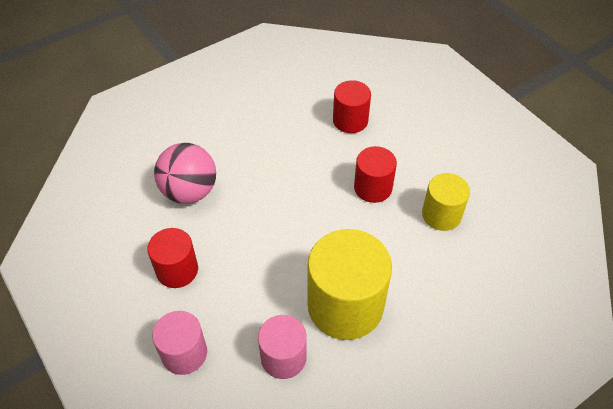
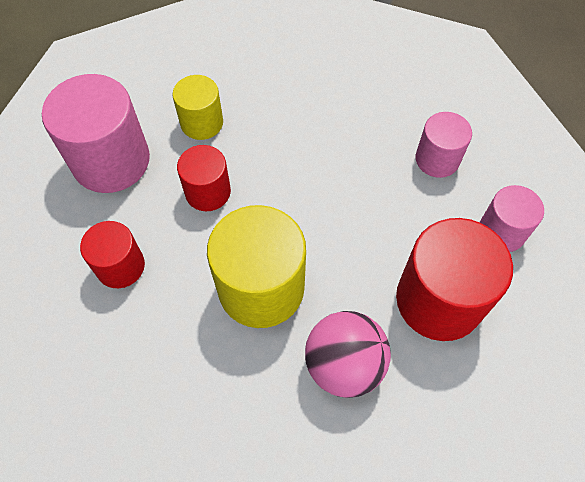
camera: 125 degrees left, 10 degrees up
(177, 270) = (439, 300): red cylinder -> red cylinder, size x1.74
(345, 305) = (355, 144): yellow cylinder -> yellow cylinder (261, 288)
(441, 148) = (111, 161): none -> pink cylinder

